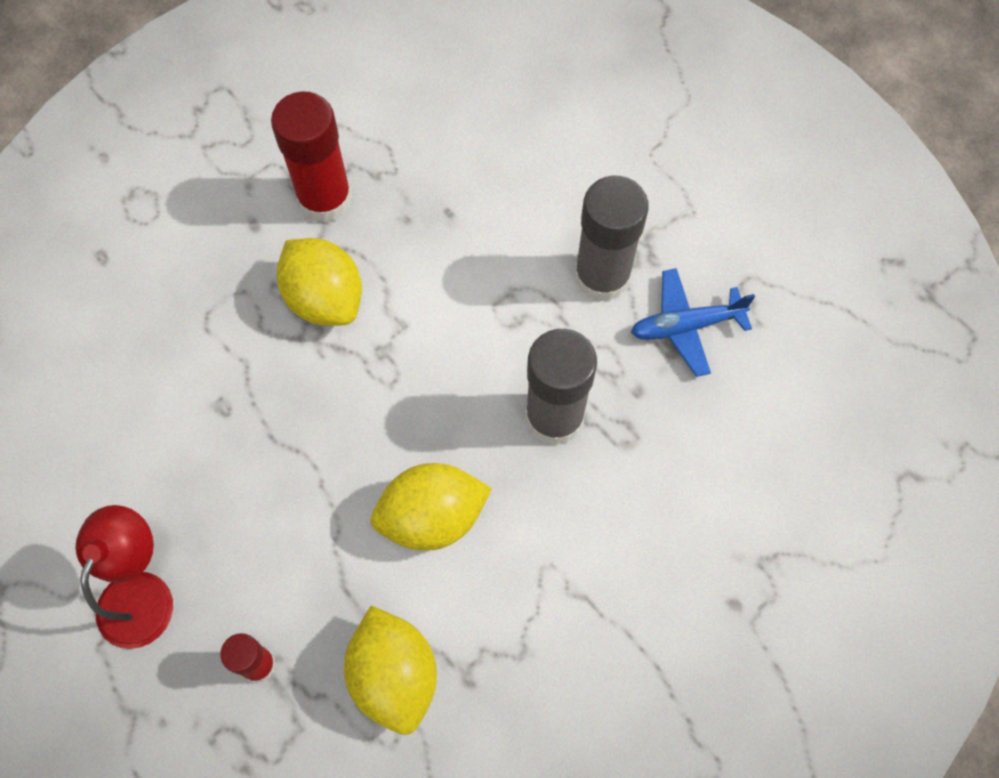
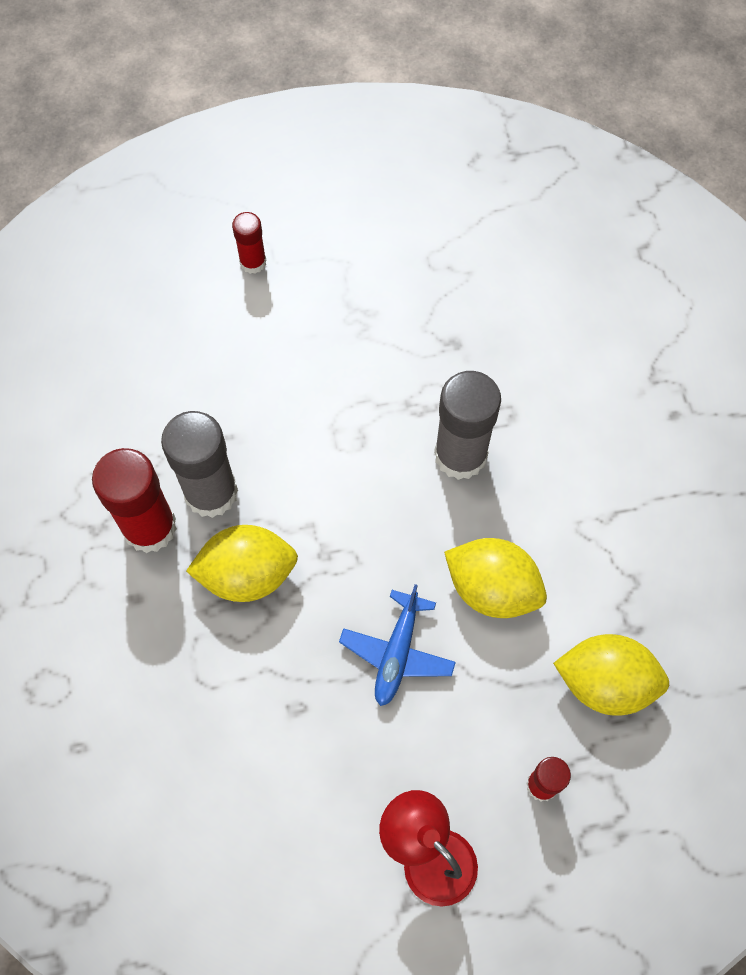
camera: 60 degrees left, 0 degrees up
(432, 517) = (492, 589): yellow lemon -> yellow lemon turned 75 degrees counterclockwise
(602, 277) = (362, 356): grey glue stick -> grey glue stick (211, 492)
(636, 135) = (253, 262): none -> red glue stick
(686, 326) = (441, 322): blue plane -> blue plane (397, 653)

